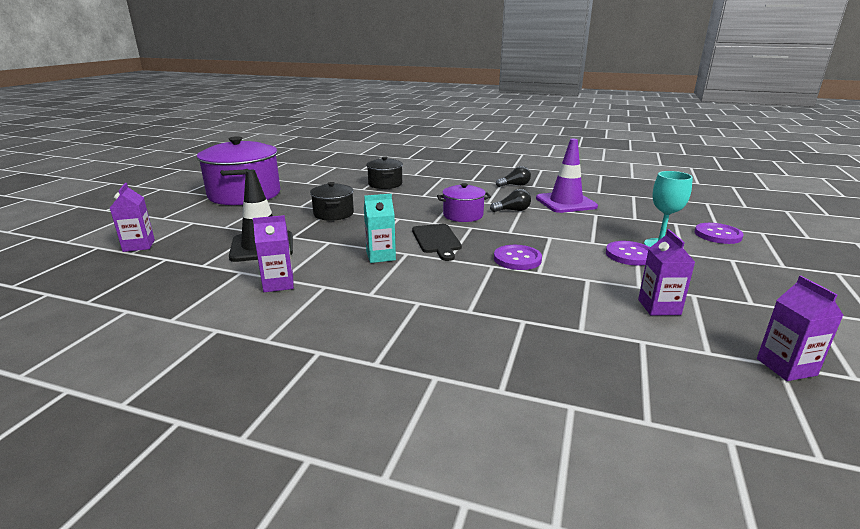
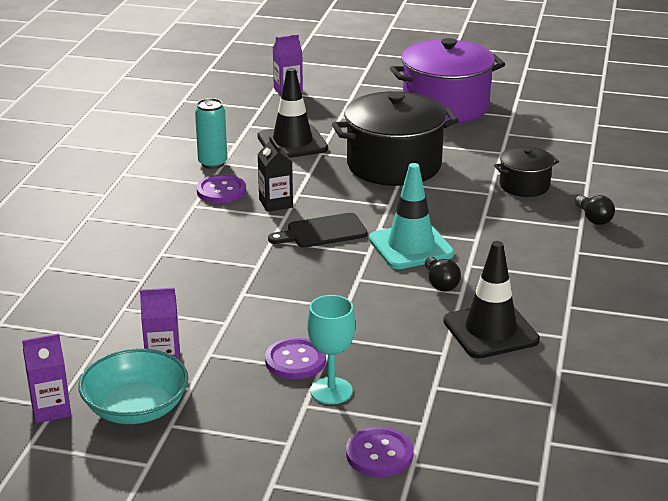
camera: 85 degrees right, 5 degrees up
(278, 284) = (212, 163): purple carton -> turquoise can
(333, 214) = (394, 165): black pot -> black pot, size x1.94
(380, 256) = (276, 203): turquoise carton -> black carton
(463, 215) = (411, 247): purple pot -> turquoise traffic cone
(515, 185) = (564, 289): black light bulb -> black light bulb (593, 218)
(517, 259) = (275, 281): purple button -> purple button (221, 191)
(566, 202) = (490, 331): purple traffic cone -> black traffic cone
(742, 319) = (136, 408): none -> turquoise bowl

